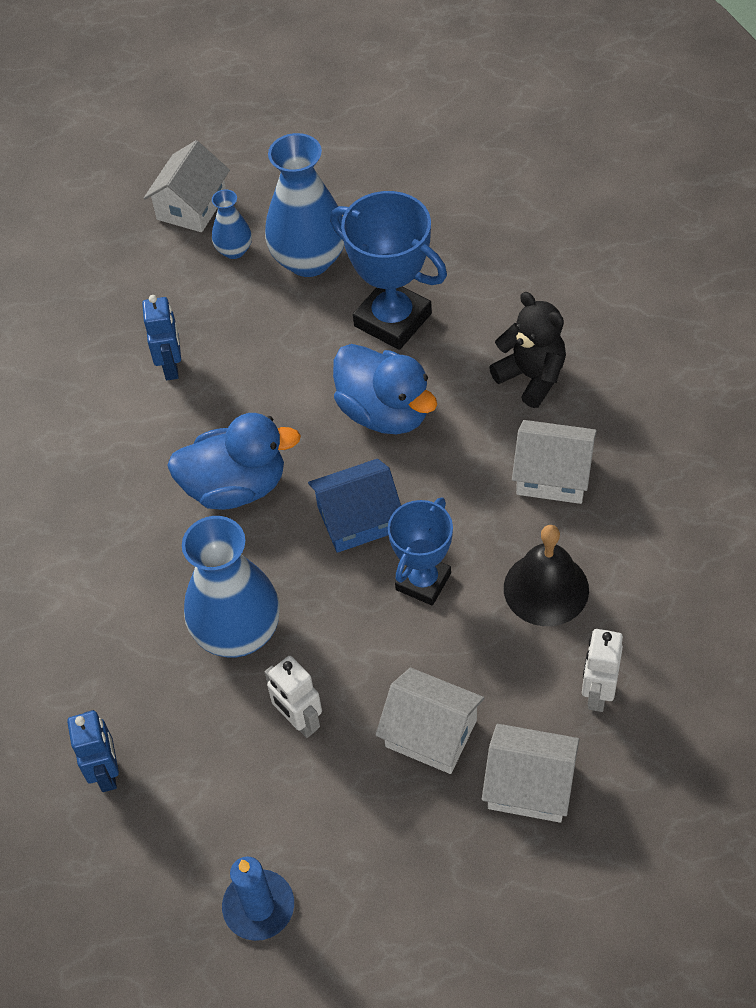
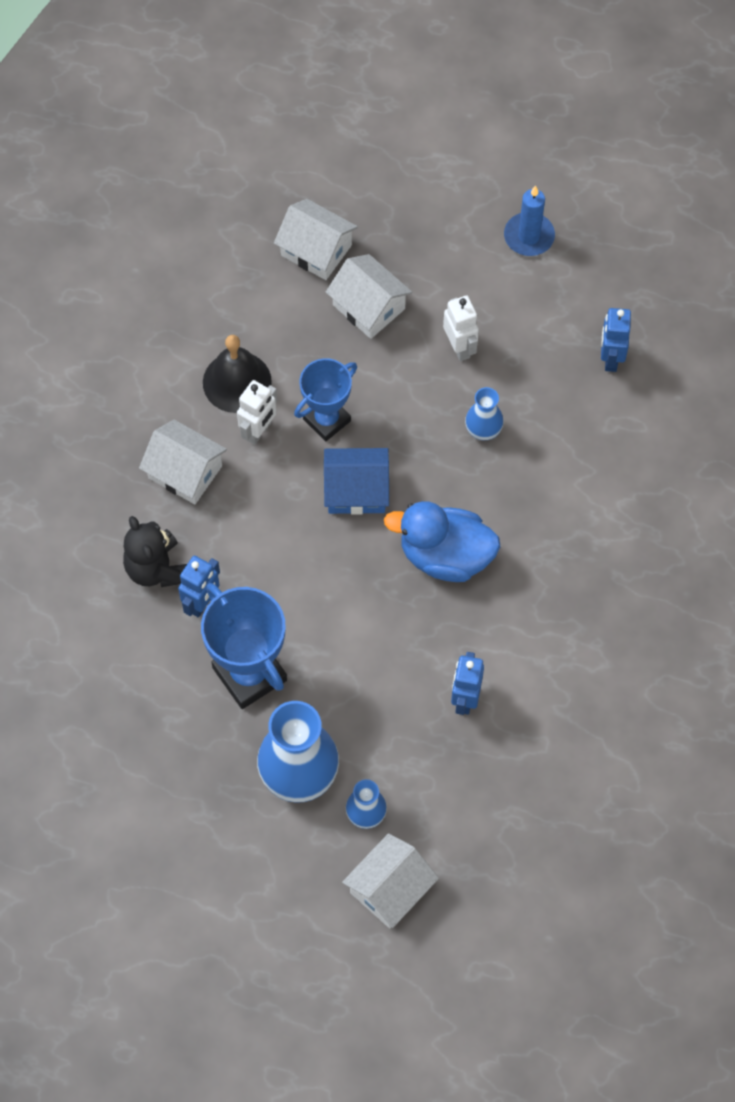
camera: 165 degrees left, 10 degrees up
(238, 632) = (483, 429): blue vase -> blue vase, size x0.50
(384, 412) = (295, 581): blue duck -> none
(470, 363) = (202, 603): none -> blue robot
(597, 693) = (239, 294): white robot -> white robot (259, 431)

